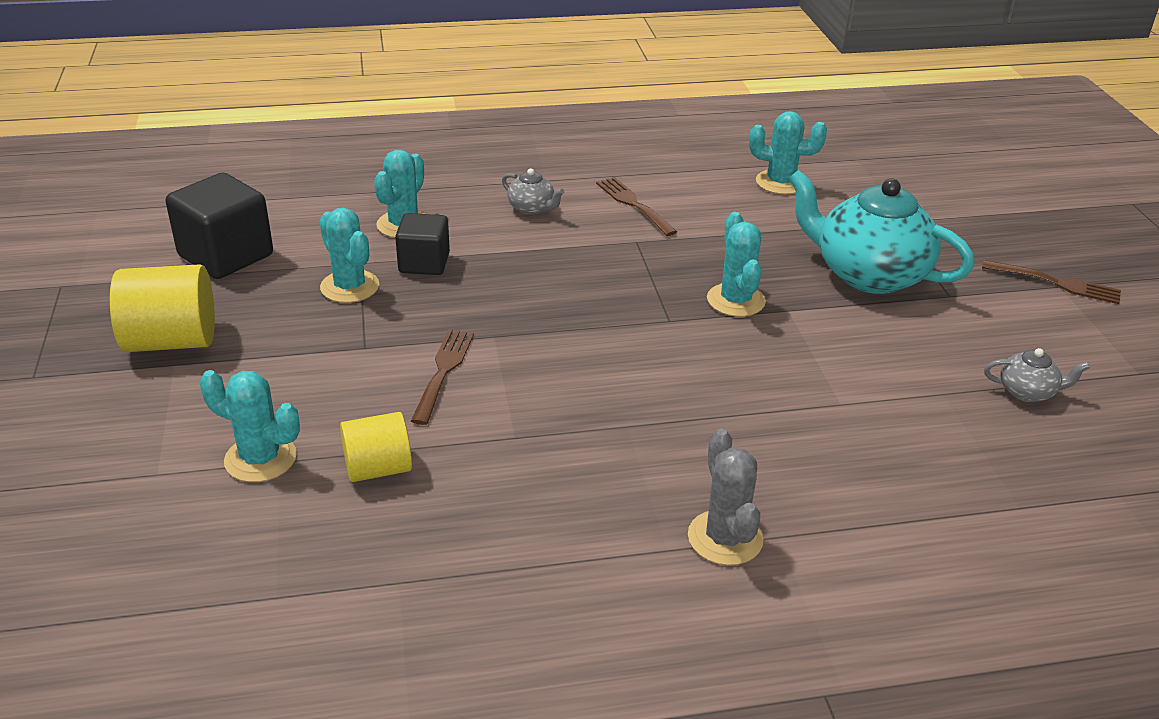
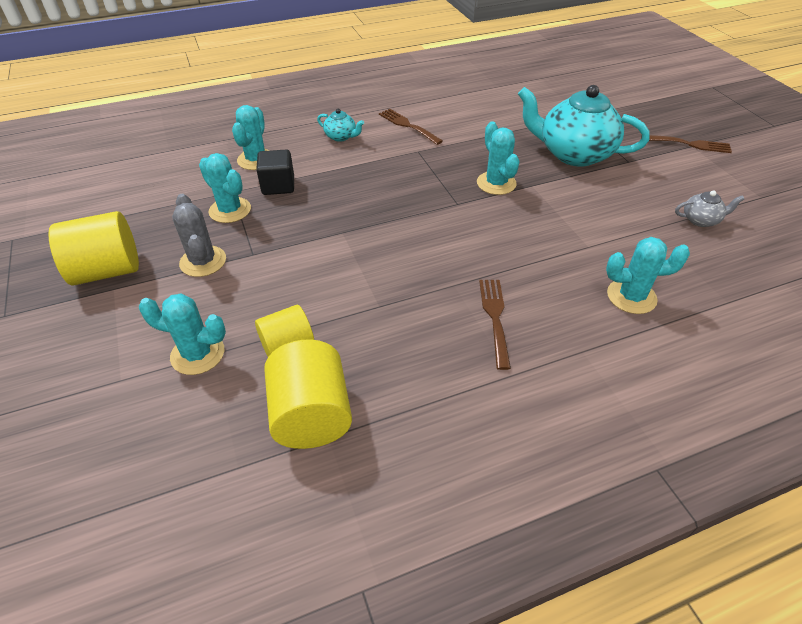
camera: 10 degrees left, 10 degrees up
(226, 256) = (133, 199): black cube -> none
(385, 553) = (311, 415): none -> yellow cylinder
(443, 371) = (314, 264): brown fork -> brown fork (495, 318)
(532, 208) = (341, 137): grey teapot -> turquoise teapot
(725, 538) = (548, 359): grey cactus -> grey cactus (203, 261)
(780, 182) = (497, 99): turquoise cactus -> turquoise cactus (631, 296)

